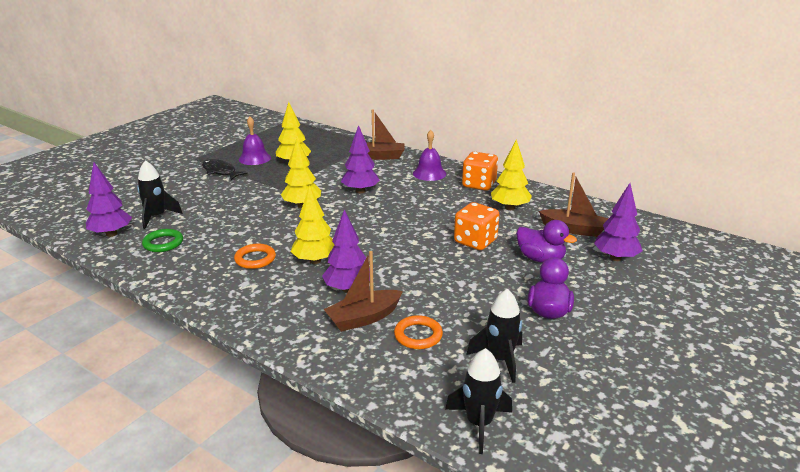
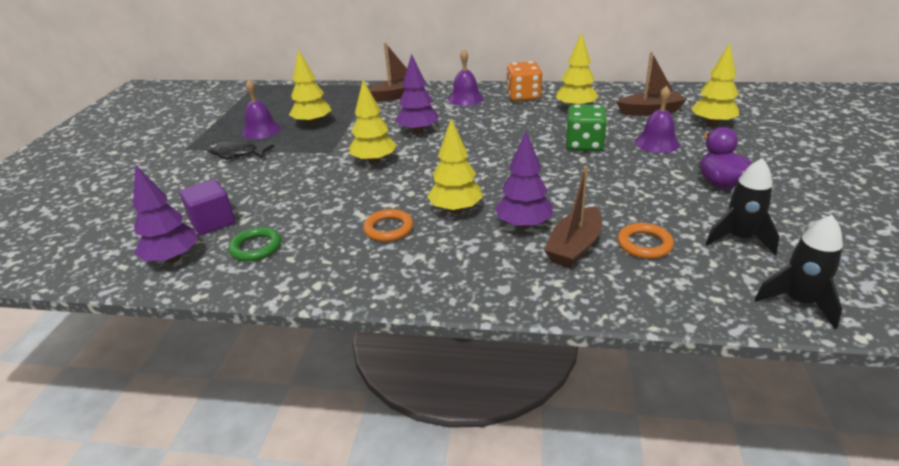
camera: 25 degrees left, 5 degrees up
(157, 217) = (212, 222): black rocket -> purple cube
(475, 241) = (584, 145): orange dice -> green dice
(540, 259) = (657, 143): purple duck -> purple bell
(615, 258) = (712, 124): purple tree -> yellow tree

